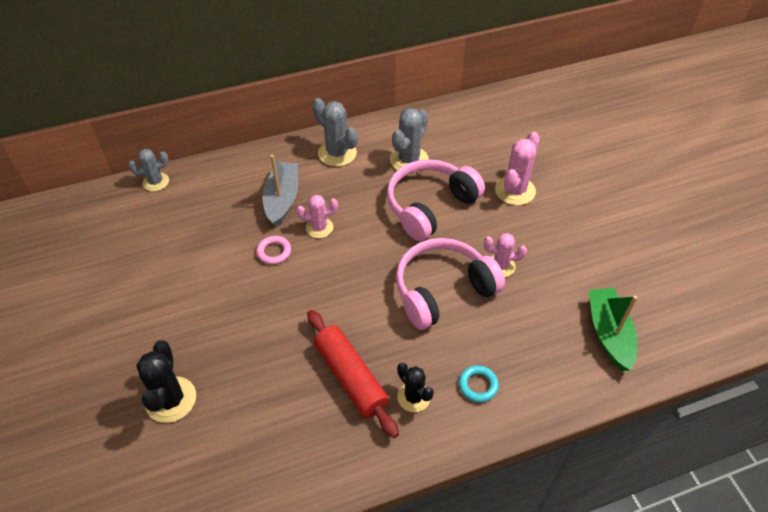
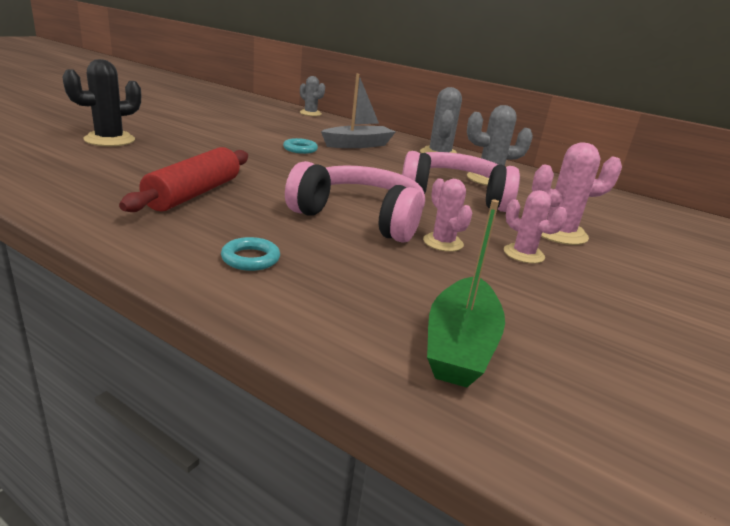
camera: 50 degrees right, 25 degrees down
(274, 252) = (300, 149): pink ring -> turquoise ring
(319, 227) = (350, 159): pink cactus -> pink cactus (523, 254)
(413, 397) = (196, 225): black cactus -> none
(609, 333) = (460, 345): green boat -> green boat turned 150 degrees clockwise

